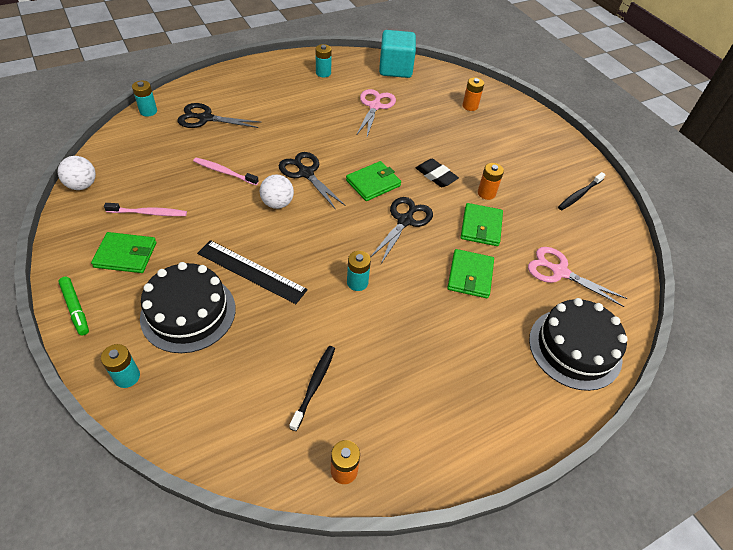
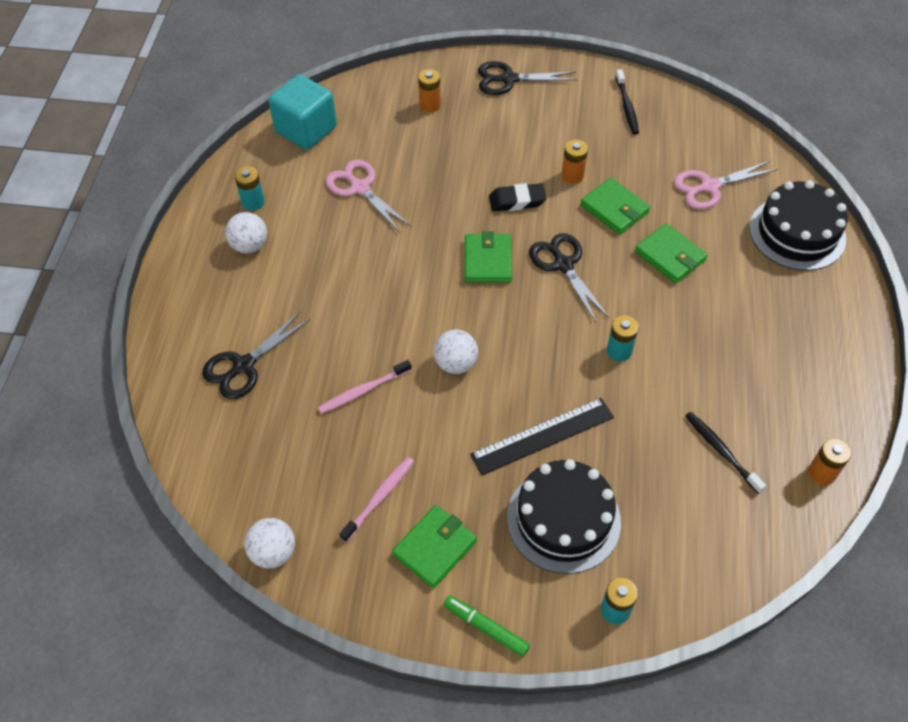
camera: 50 degrees left, 5 degrees up
(75, 308) = (486, 628): green marker -> green marker turned 150 degrees counterclockwise
(148, 111) = (175, 423): turquoise battery -> none
(291, 85) = (249, 245): none -> white ball
(306, 173) = (425, 313): black scissors -> black scissors (508, 79)

